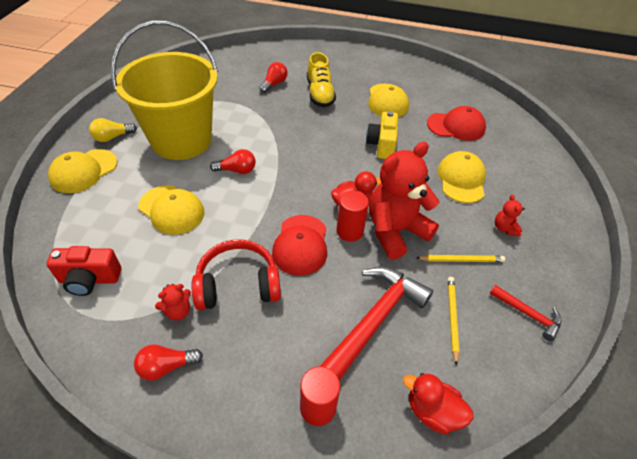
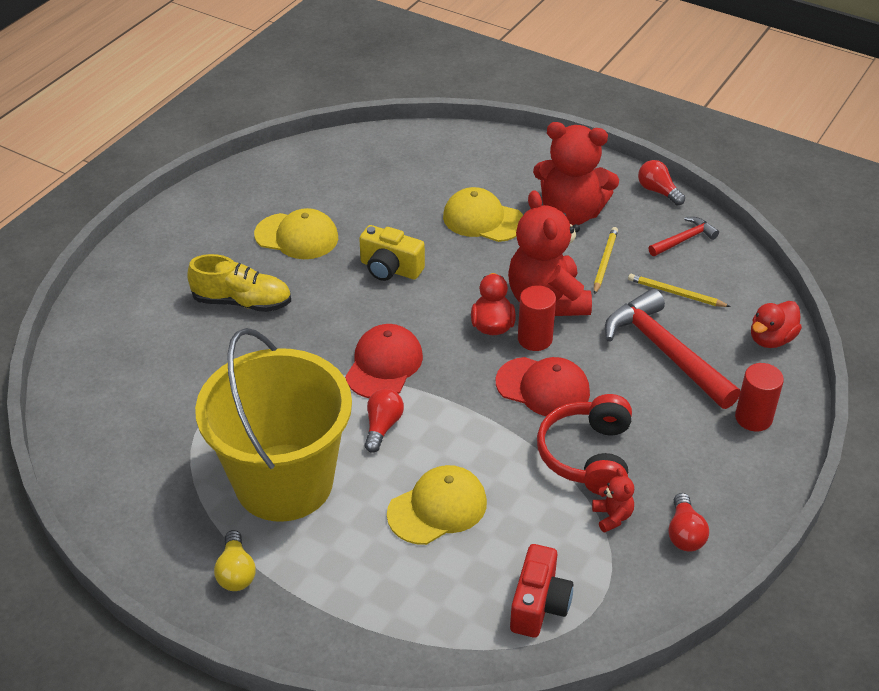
camera: 70 degrees left, 5 degrees down
(83, 171) = (310, 612): yellow cap -> none
(274, 84) = (187, 348): red light bulb -> red light bulb (658, 191)
(456, 126) = (383, 190): red cap -> red cap (384, 365)
(504, 228) = (571, 213): red teddy bear -> red teddy bear, size x2.40

